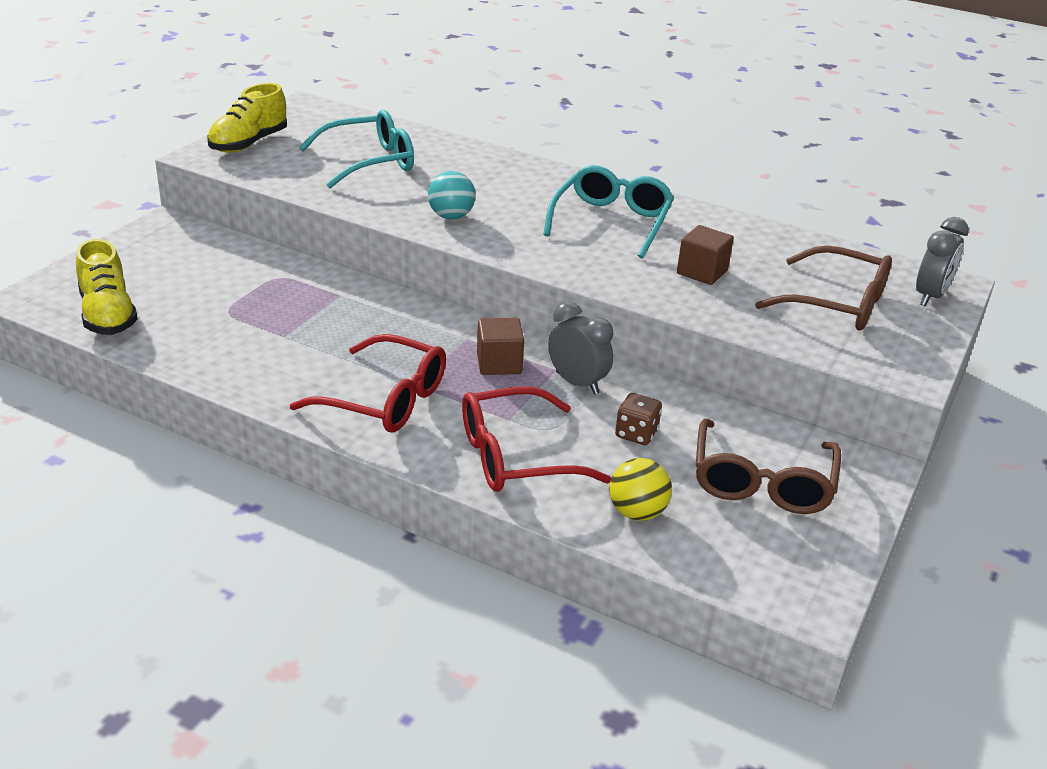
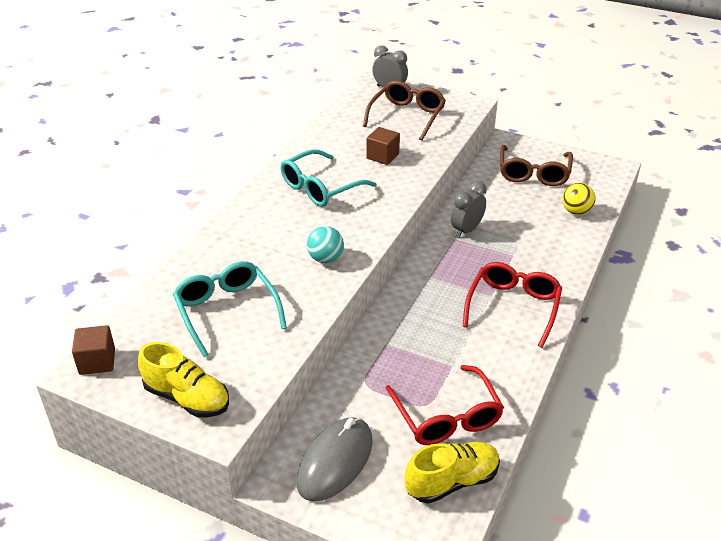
camera: 90 degrees left, 5 degrees up
(174, 253) = (335, 461): none -> grey mouse
(499, 363) = (455, 261): brown cube -> brown cube (97, 361)
(516, 456) = (548, 251): red glasses -> red glasses (446, 416)
(611, 222) = (320, 188): turquoise glasses -> turquoise glasses turned 60 degrees counterclockwise
(636, 434) = (509, 210): brown dice -> none
(762, 482) = (533, 173): brown glasses -> brown glasses turned 90 degrees clockwise

